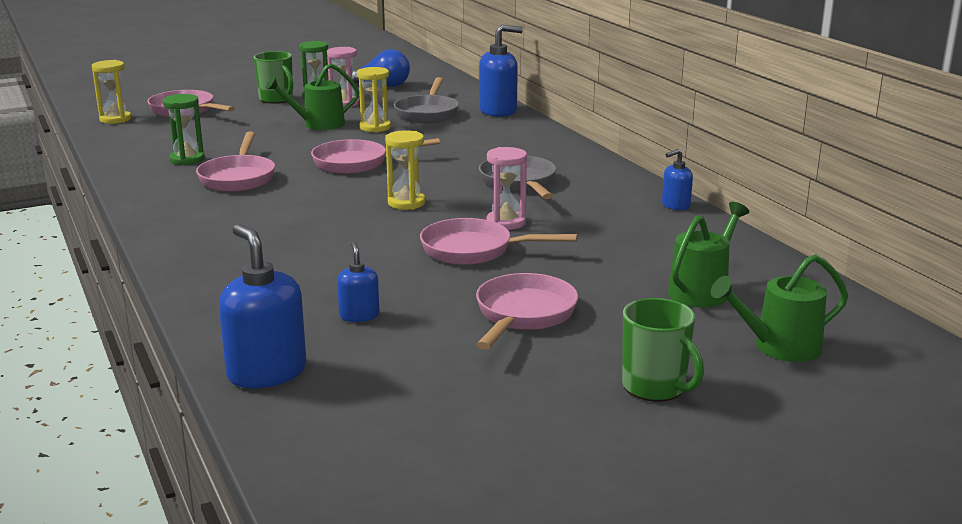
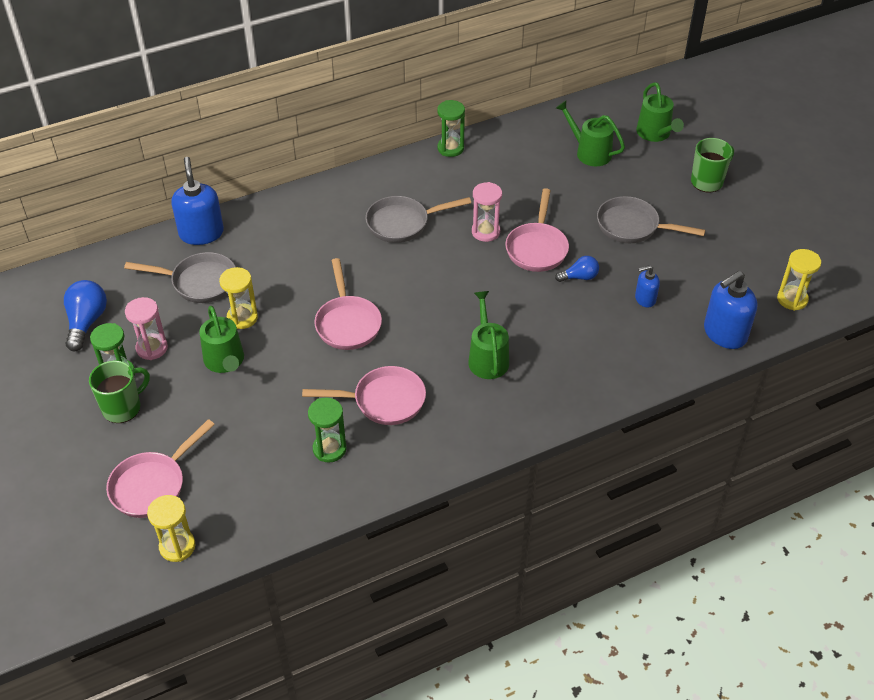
camera: 90 degrees left, 25 degrees up
(280, 221) = (487, 358): none -> green watering can
(406, 203) = (446, 286): yellow hourglass -> yellow hourglass (792, 299)
(412, 274) = (579, 277): none -> blue light bulb
(523, 315) = (632, 226): pink pan -> grey pan
(675, 205) = (450, 148): blue soap dispenser -> green hourglass

